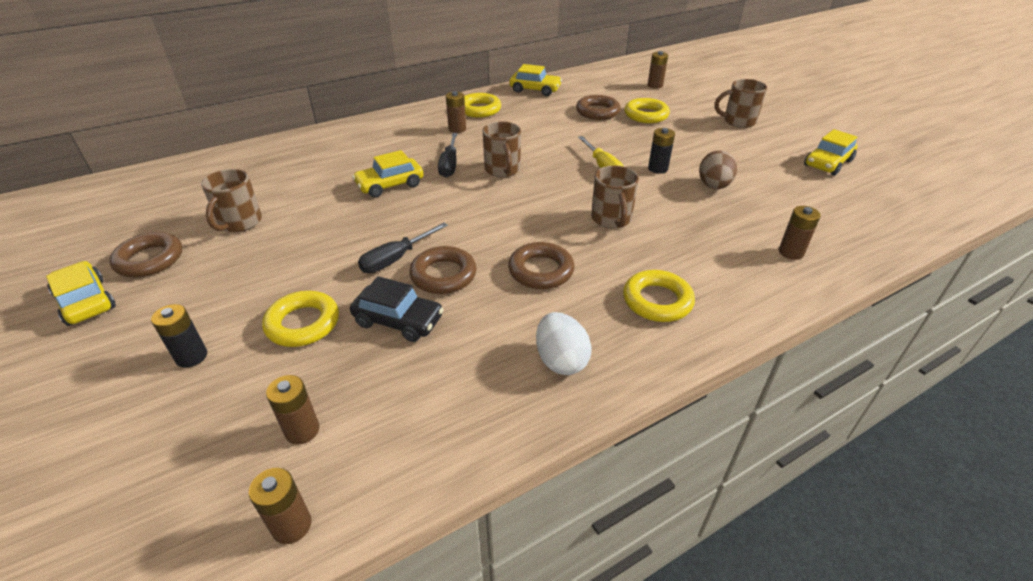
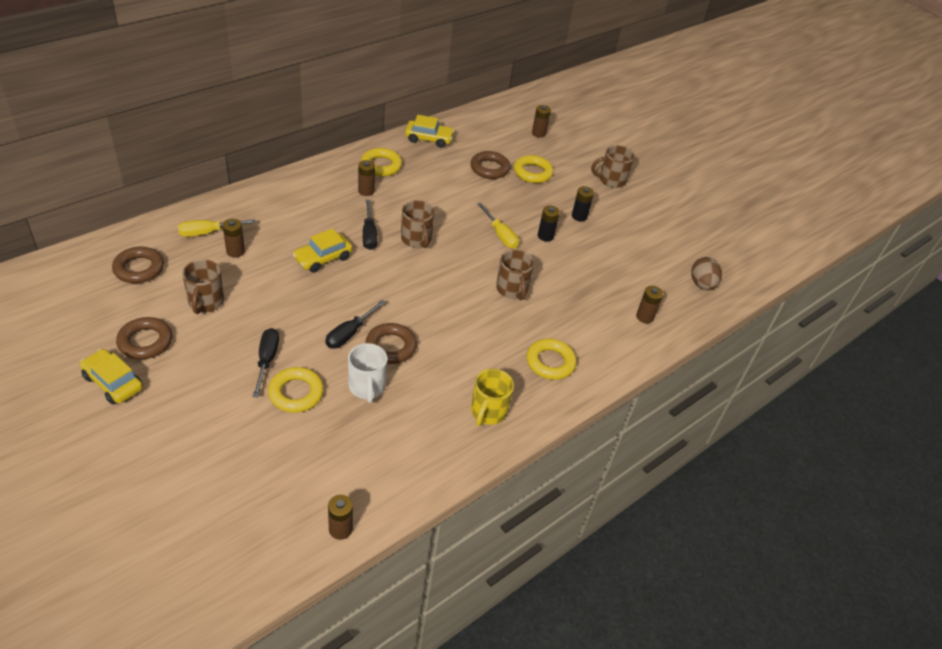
camera: 15 degrees left, 5 degrees up
(191, 357) = (223, 424): black battery -> black battery (579, 216)
(274, 161) = (208, 232): none -> yellow screwdriver
(282, 284) = (266, 360): none -> black screwdriver
(302, 430) = (325, 471): brown battery -> brown battery (235, 251)
(398, 320) = (367, 387): black car -> white mug
(541, 270) = (464, 340): brown ring -> brown ring (139, 269)
(561, 360) = (488, 412): white egg -> yellow mug
(713, 186) = (590, 254): brown egg -> brown egg (702, 284)
(827, 163) = (679, 228): yellow car -> none

